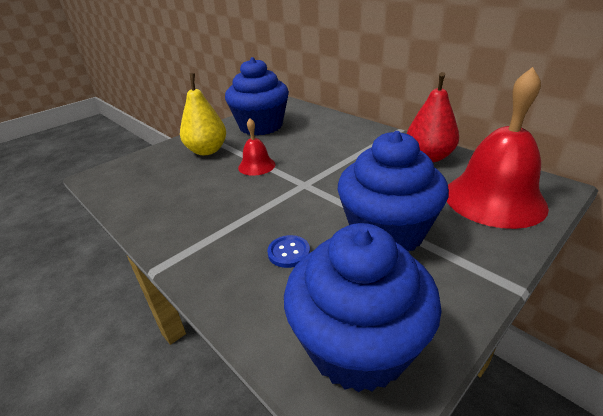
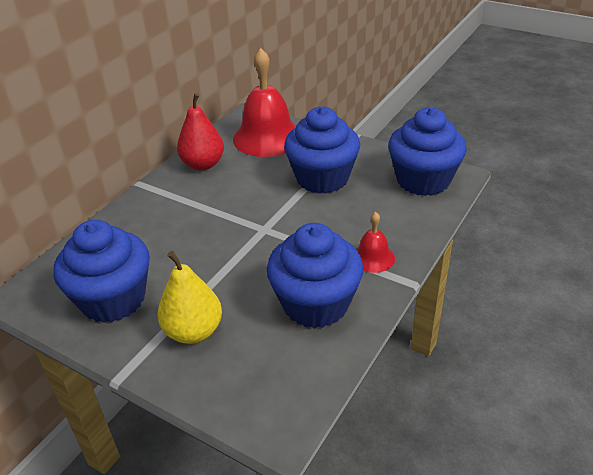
camera: 105 degrees left, 5 degrees up
(185, 202) = (315, 304): none -> blue cupcake
(256, 166) = (231, 271): red bell -> red bell (373, 257)
(288, 252) = (362, 218): blue button -> none

